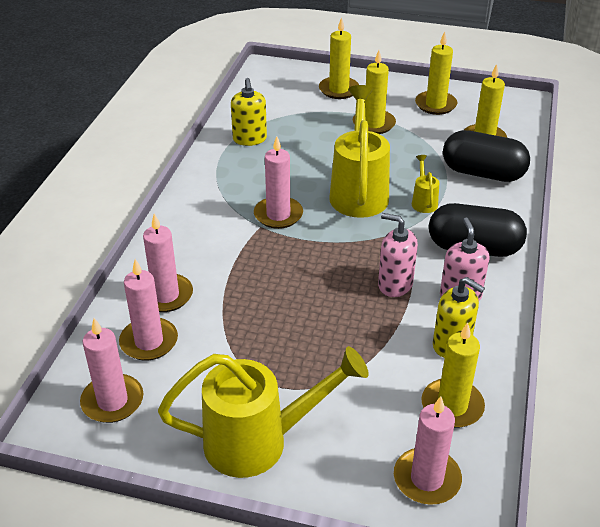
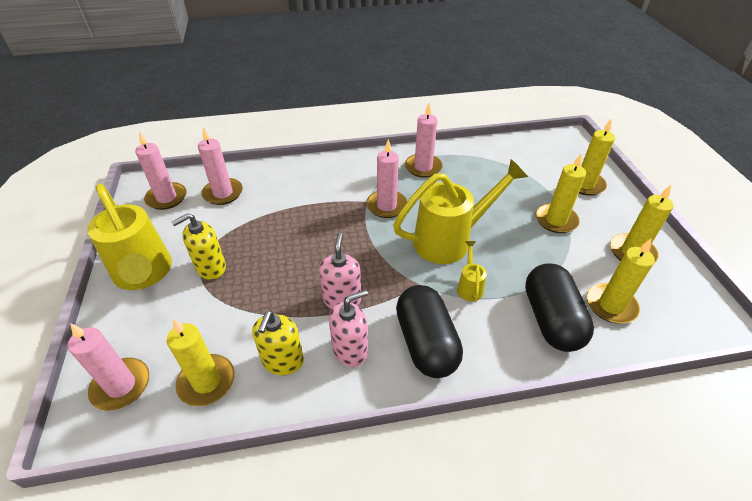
camera: 65 degrees right, 5 degrees up
(165, 295) = (269, 184): pink candle -> pink candle (423, 167)
(249, 139) = (467, 161): yellow soap dispenser -> yellow soap dispenser (211, 268)
(423, 201) = (469, 286): yellow watering can -> yellow watering can turned 60 degrees counterclockwise

